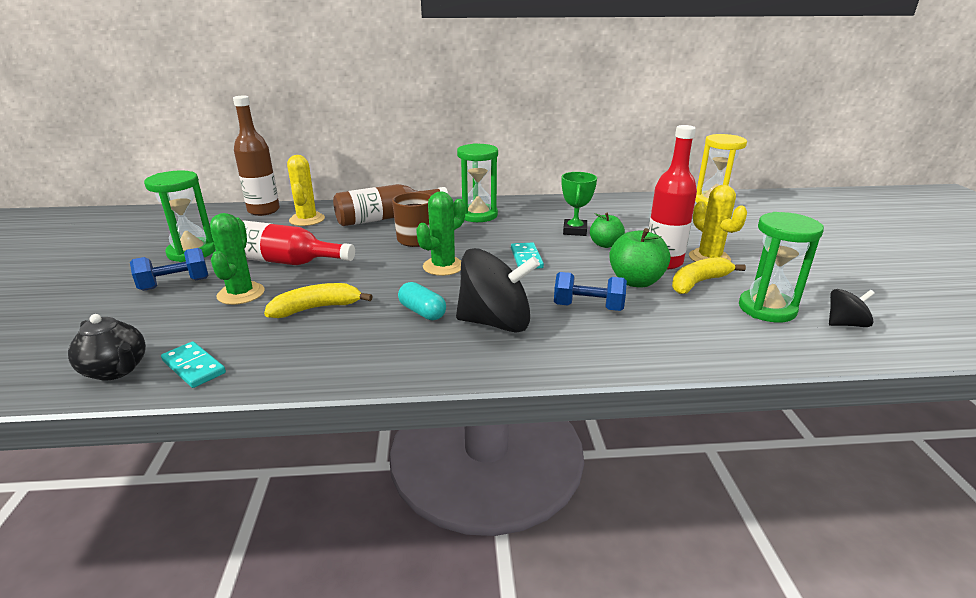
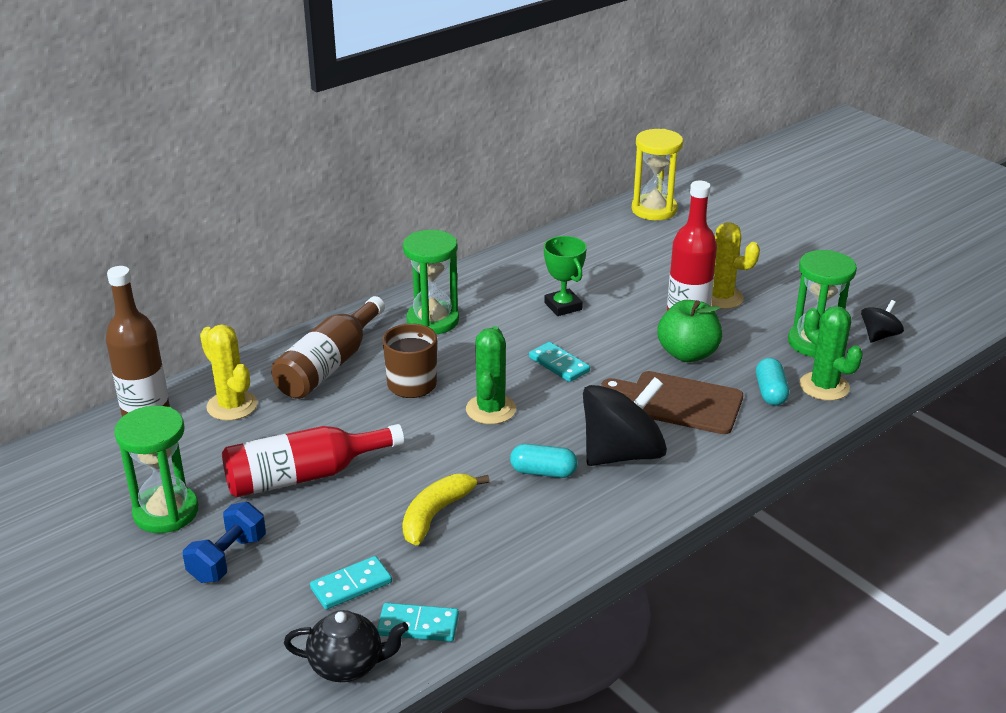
camera: 35 degrees left, 5 degrees up
(203, 325) = (351, 585): none -> turquoise domino
(241, 294) = (327, 535): green cactus -> green cactus (824, 386)
(588, 307) = (679, 402): blue dumbbell -> brown cutting board
(605, 244) = (613, 315): green apple -> none
(680, 327) = (770, 392): none -> turquoise capsule
(698, 282) = (739, 333): yellow banana -> none

